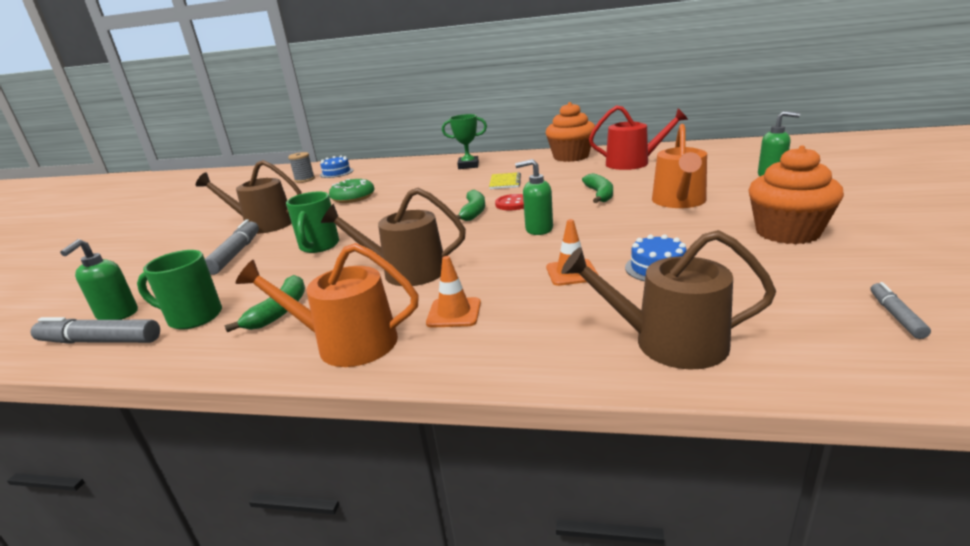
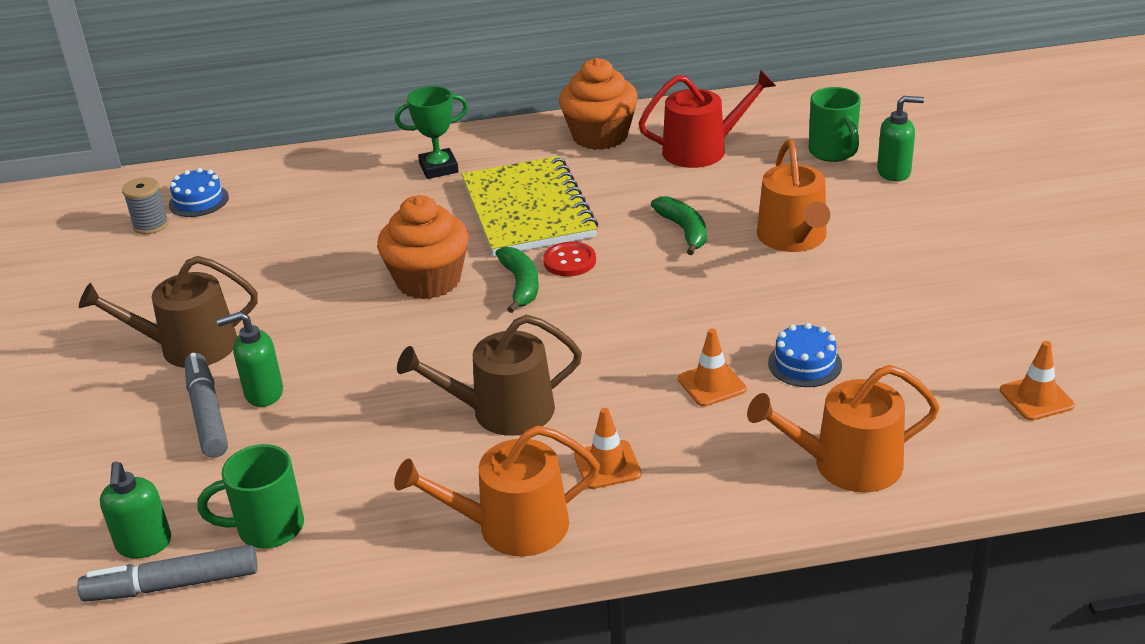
camera: 20 degrees left, 10 degrees up
(280, 311) = (382, 498): green banana -> none
(319, 246) = (333, 382): green mug -> green mug (833, 152)
(353, 197) = (292, 267): green donut -> none
(505, 182) = (528, 210): yellow notebook -> yellow notebook, size x2.33
(538, 229) = (634, 312): green soap dispenser -> green soap dispenser (263, 393)
(668, 342) = (847, 464): brown watering can -> orange watering can
(787, 232) = (929, 287): orange cupcake -> orange cupcake (428, 281)
(895, 316) = (1036, 398): grey marker -> orange traffic cone

